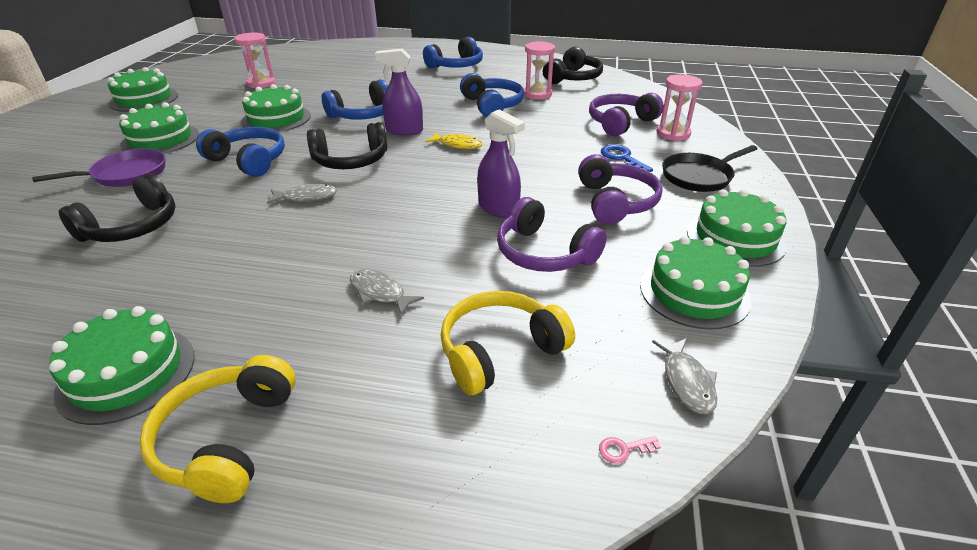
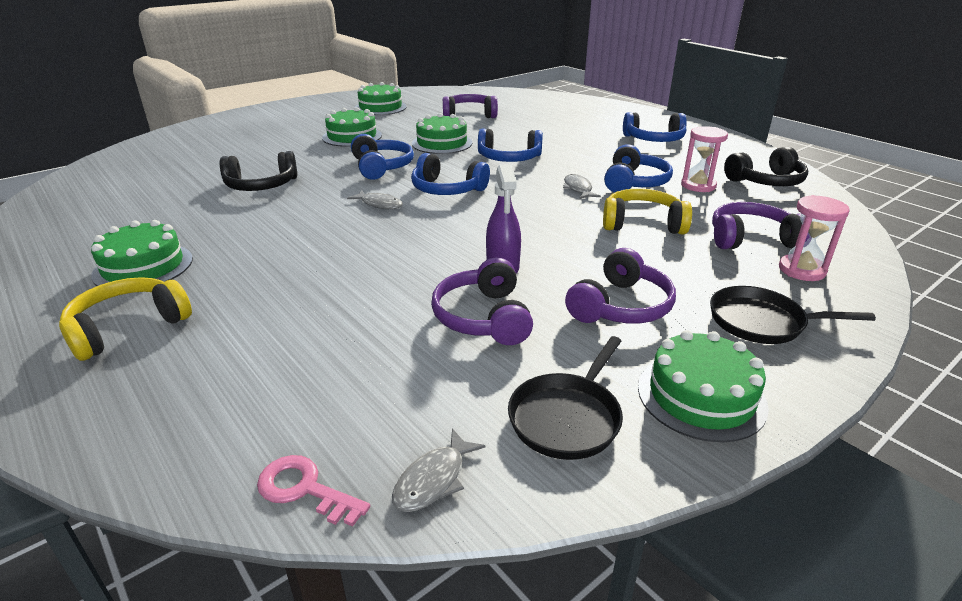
camera: 40 degrees right, 5 degrees down
(126, 174) = (303, 152): purple pan -> none
(261, 83) = (469, 115): pink hourglass -> purple headphones
(351, 160) = (447, 189): black headphones -> blue headphones
(380, 292) = (326, 287): grey fish -> grey fish (578, 189)
(404, 131) = (522, 180): purple spray bottle -> none
(457, 145) = (549, 205): yellow fish -> none
(500, 351) = (336, 368): yellow headphones -> yellow headphones (642, 224)
(622, 158) = (696, 271): blue key -> none
(623, 449) = (304, 489): pink key -> pink key, size x1.91
(694, 292) = (567, 417): green cake -> black pan

